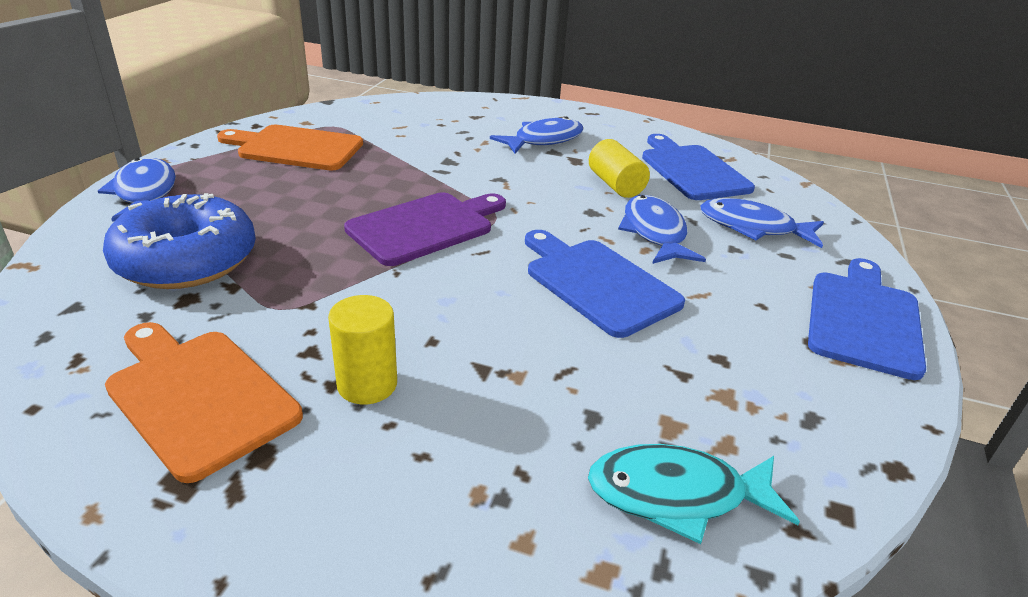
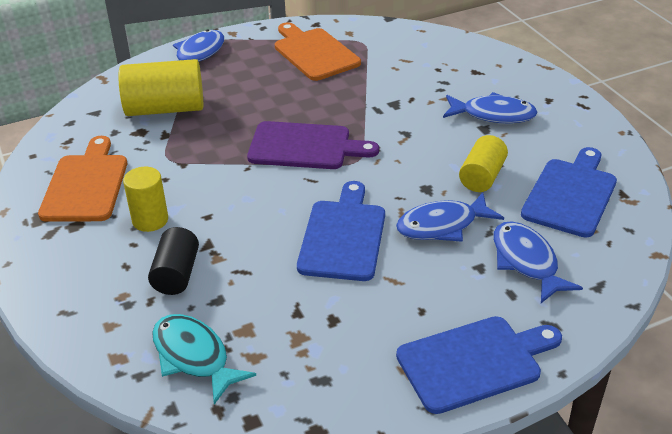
camera: 50 degrees right, 5 degrees up
(186, 260) = (165, 108): blue donut -> yellow cylinder
(502, 422) = (176, 274): none -> black cylinder
(654, 233) = (442, 225): blue fish -> blue fish turned 150 degrees counterclockwise

